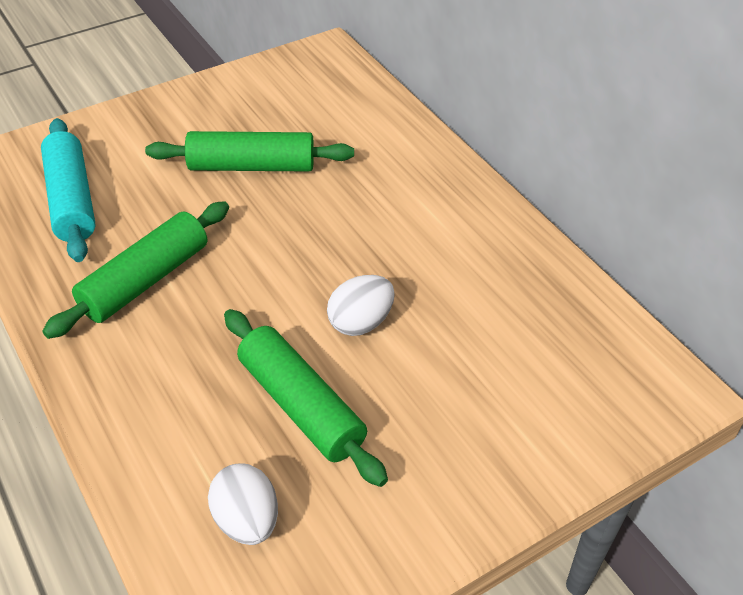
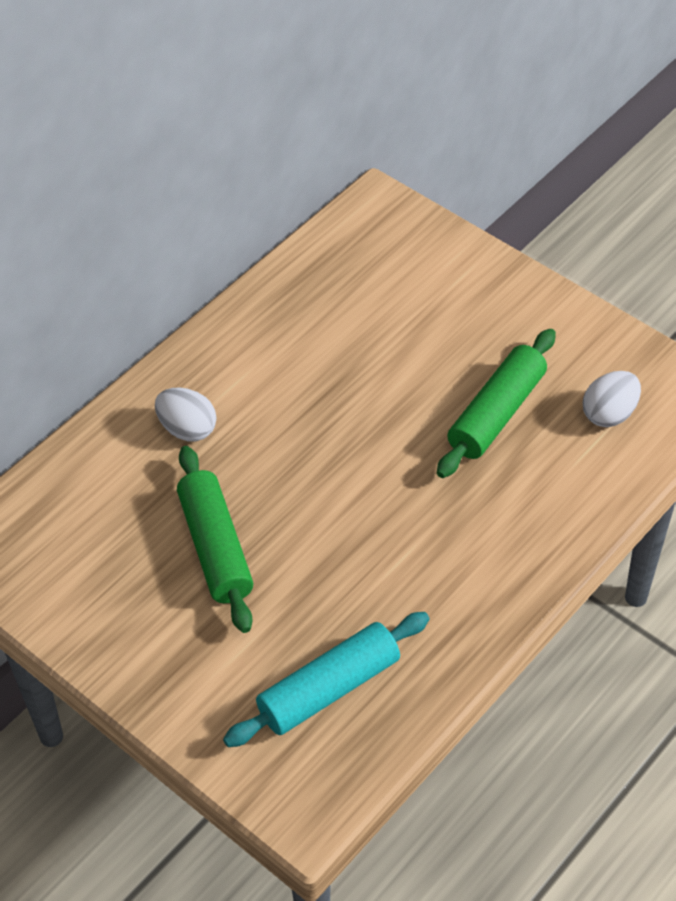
camera: 105 degrees left, 5 degrees up
(145, 280) = (412, 573): green rolling pin -> none
(360, 322) = (393, 400): white egg -> white egg (187, 429)

